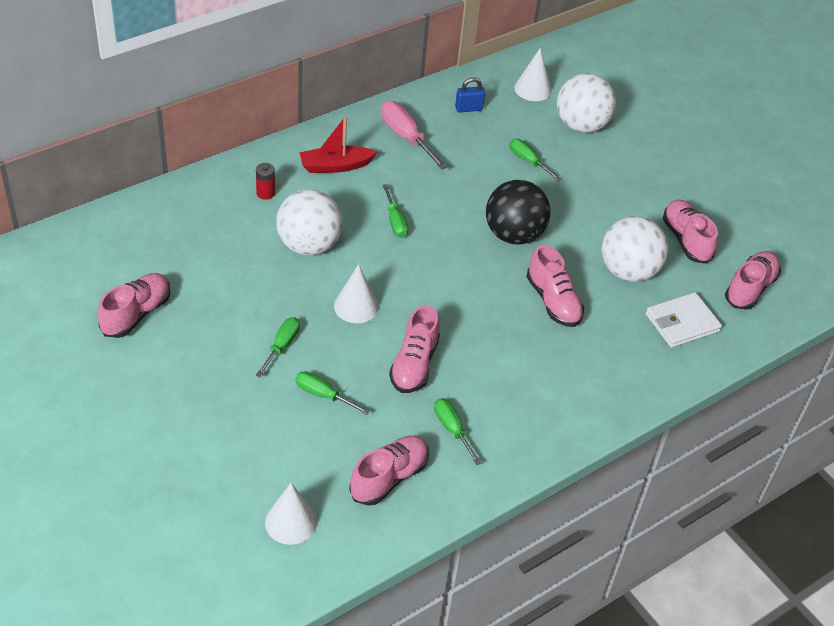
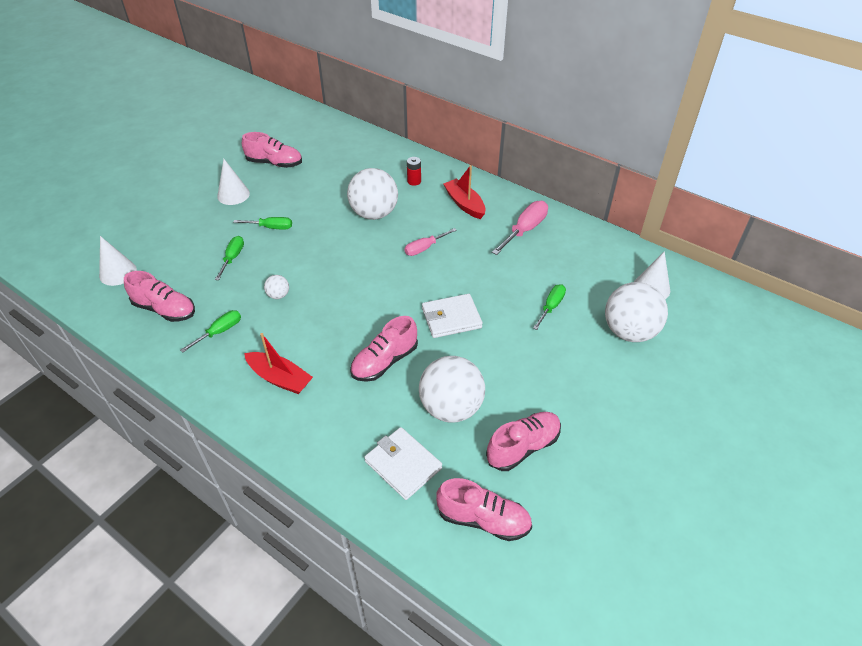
camera: 75 degrees right, 0 degrees up
(356, 306) = (325, 251): white cone -> white cone (233, 195)
(395, 221) = (425, 248): green screwdriver -> pink screwdriver
(414, 364) = (278, 295): pink shoe -> white ball
(468, 108) = (589, 255): blue padlock -> none
(513, 235) = (451, 318): black ball -> white wallet
(545, 389) = (280, 378): none -> red boat

